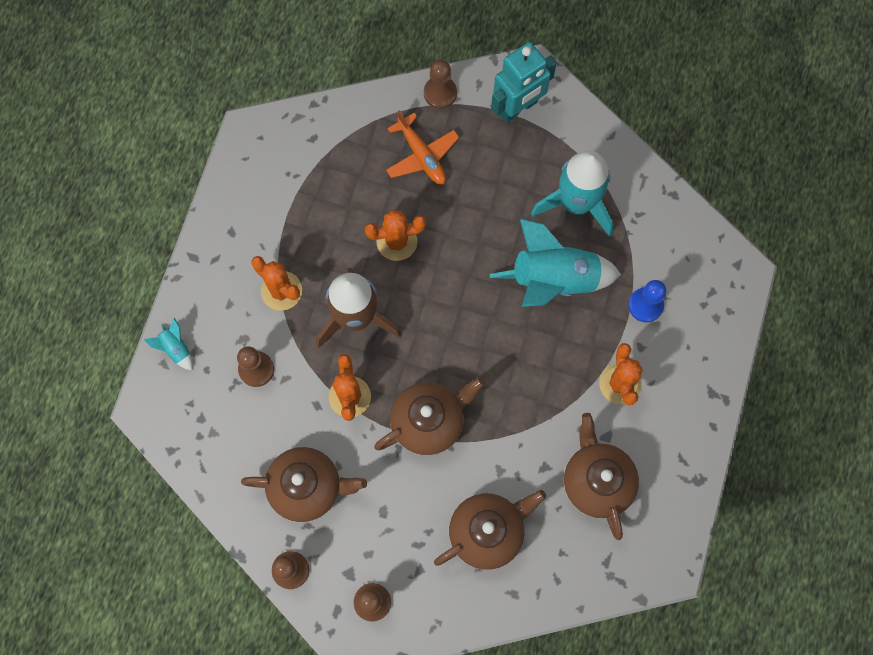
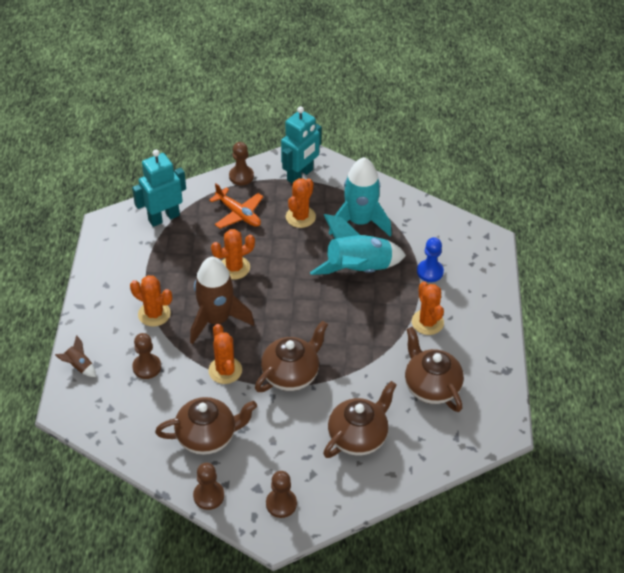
camera: 15 degrees left, 25 degrees down
(176, 348) = (79, 366): turquoise rocket -> brown rocket
(325, 140) = (163, 217): none -> turquoise robot
(501, 178) = (300, 217): none -> orange cactus

